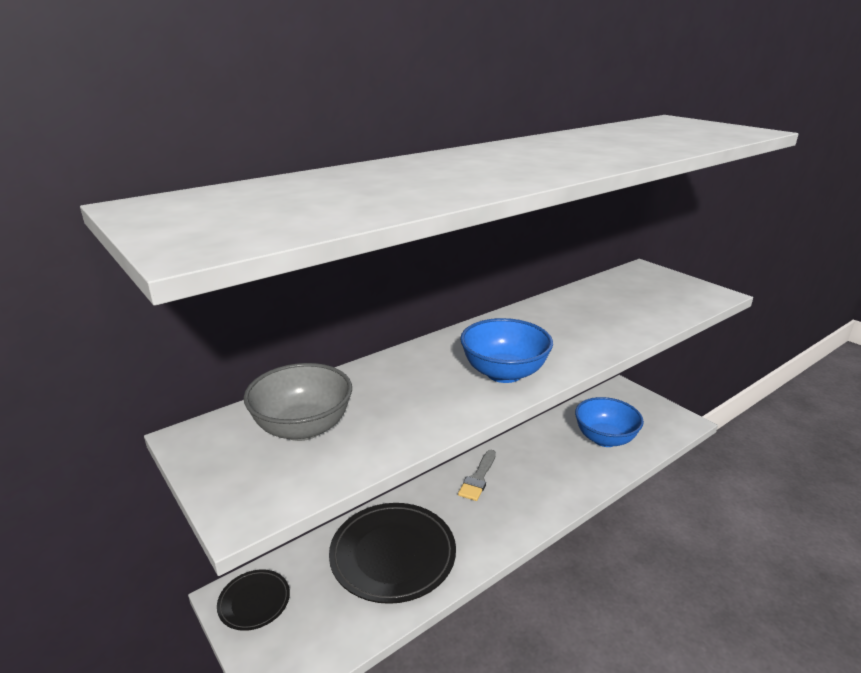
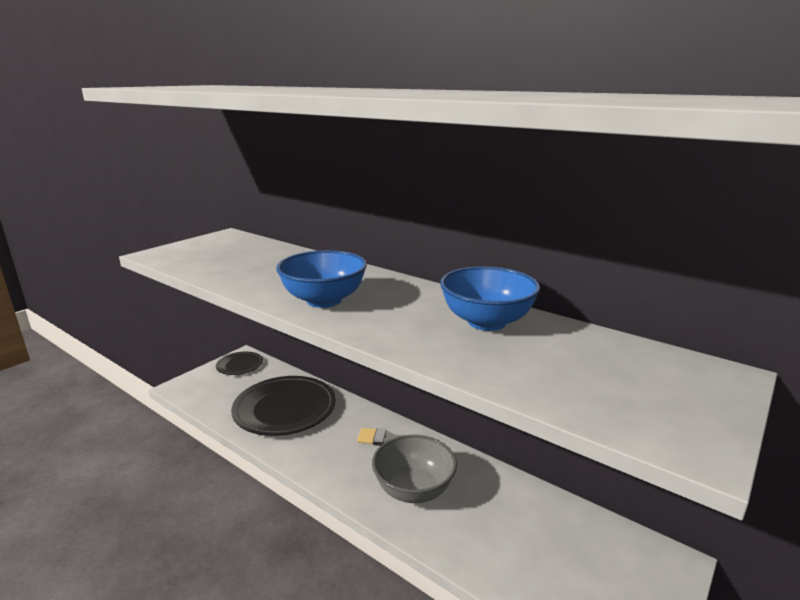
camera: 75 degrees right, 5 degrees down
(303, 428) = (235, 253): grey bowl -> grey bowl (414, 490)
(605, 439) = (517, 541): blue bowl -> blue bowl (486, 322)

